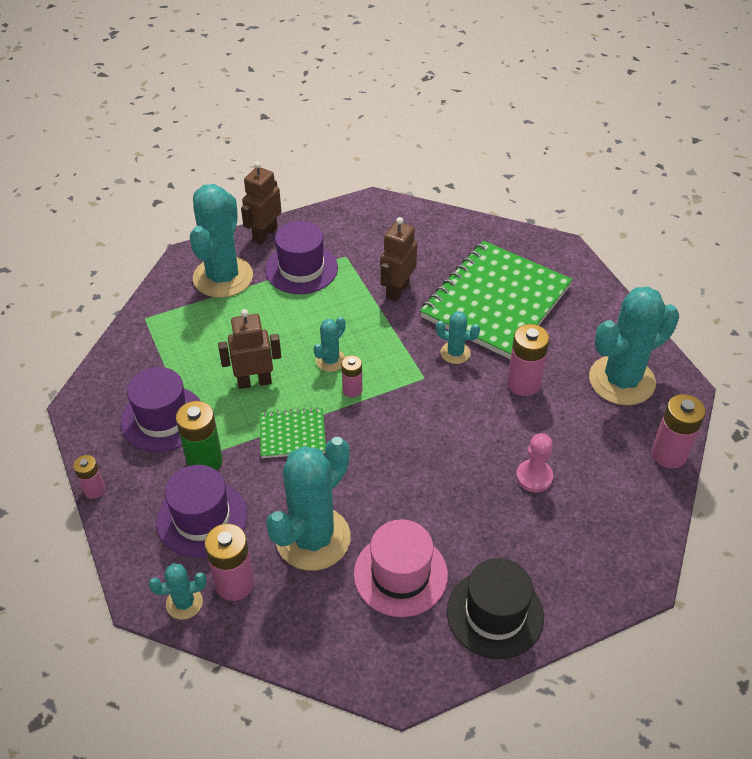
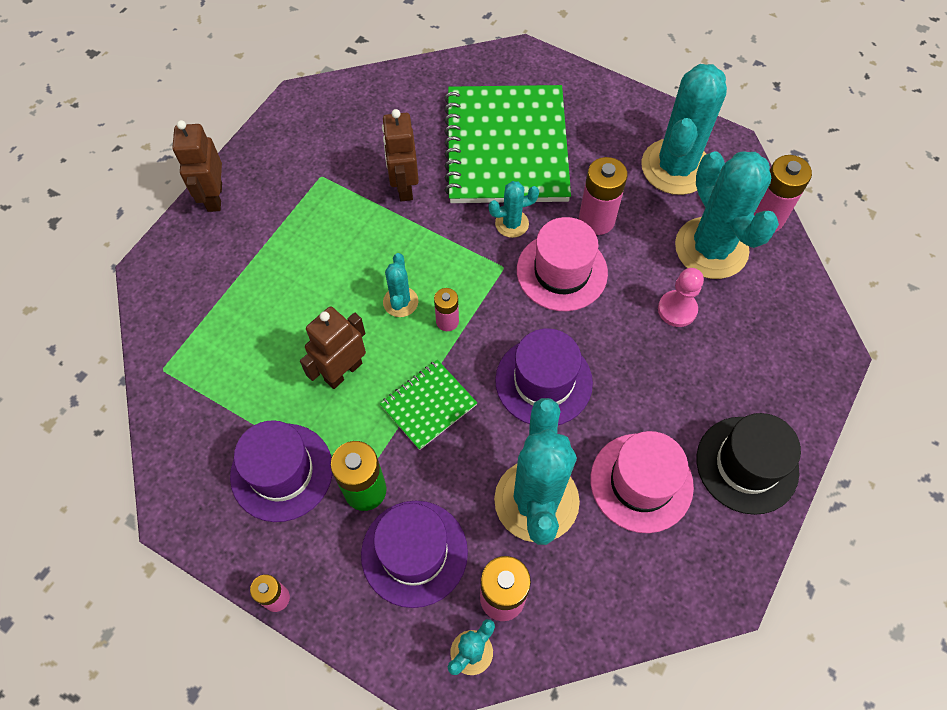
camera: 35 degrees left, 15 degrees up
(223, 277) = (210, 272): turquoise cactus -> turquoise cactus (711, 248)
(301, 269) = (286, 215): purple hat -> purple hat (543, 381)
(465, 403) = (562, 271): none -> pink hat

